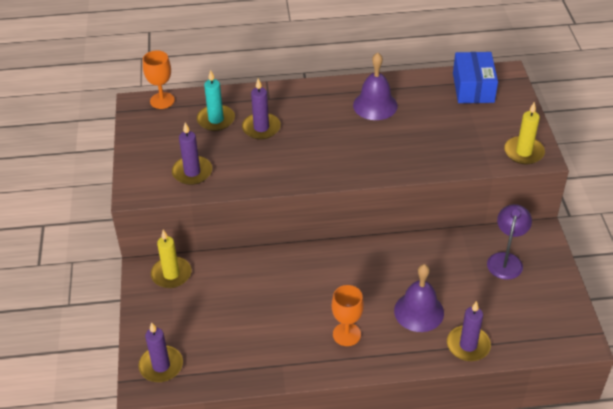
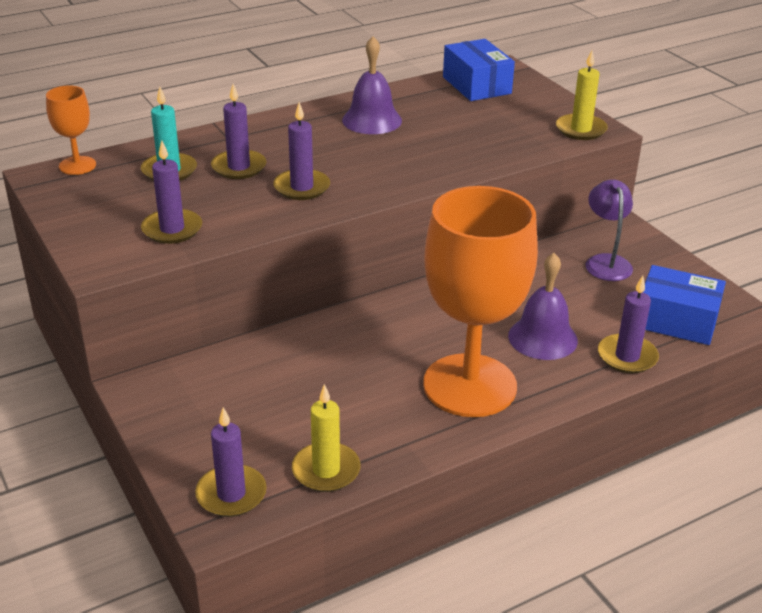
camera: 25 degrees left, 10 degrees down
(171, 274) = (180, 382): yellow candle -> yellow candle (326, 470)
(292, 157) = (302, 187): none -> purple candle
(346, 334) = (469, 385): orange goblet -> orange goblet, size x2.28
(524, 326) = (676, 321): none -> blue box

